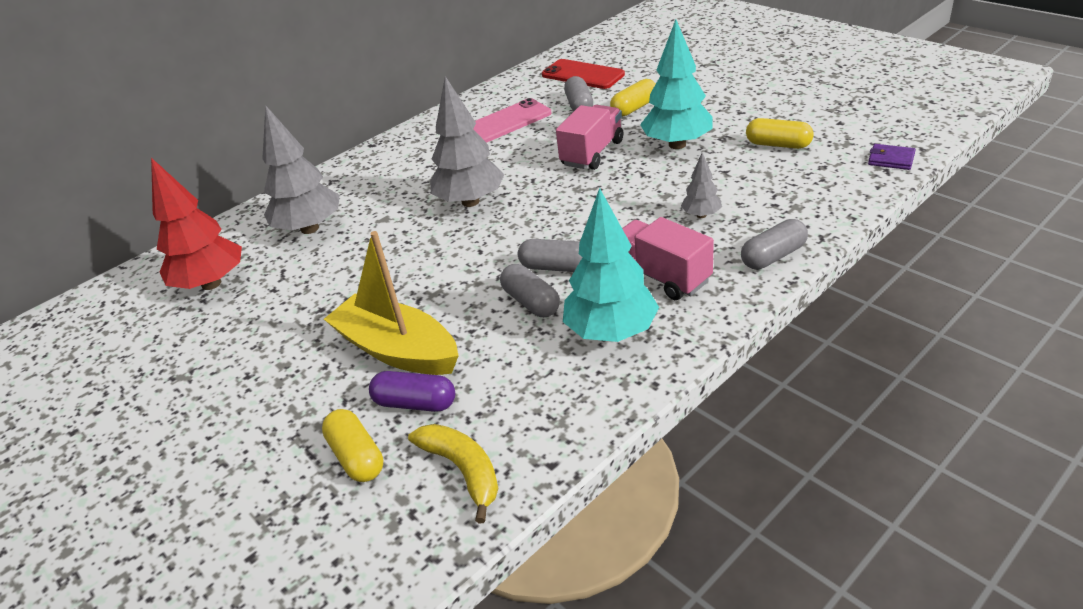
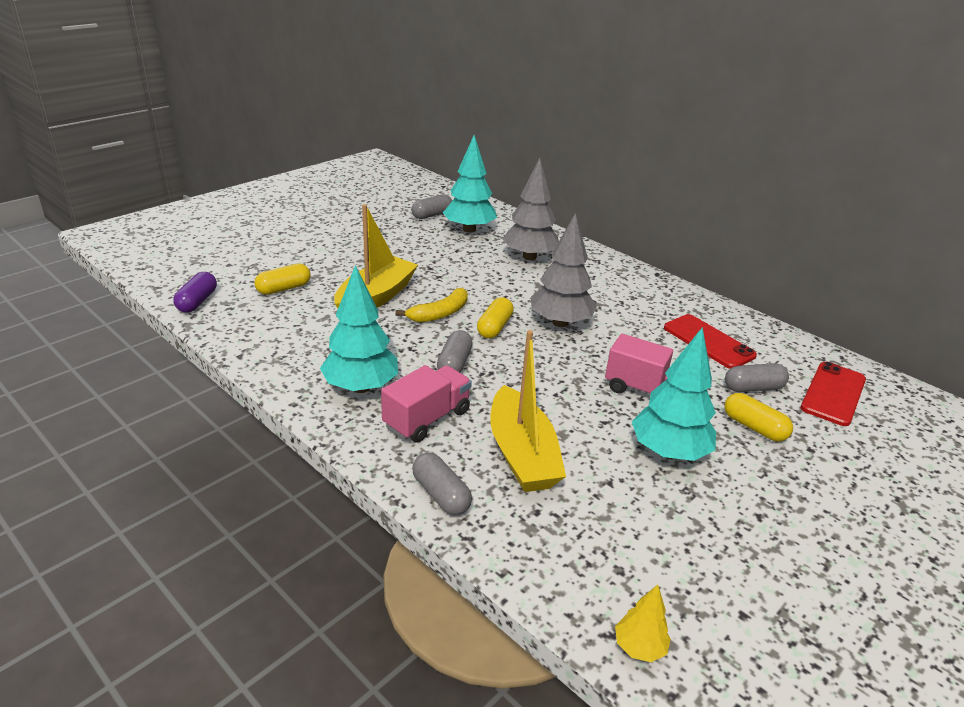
camera: 80 degrees right, 5 degrees down
(211, 283) = (469, 229): red tree -> turquoise tree
(415, 403) = (320, 306): purple capsule -> purple capsule (197, 302)
(463, 470) = (253, 324): yellow banana -> yellow banana (439, 314)
(507, 122) = (708, 342): pink phone -> red phone
(531, 302) = (411, 351): grey capsule -> grey capsule (432, 215)
(701, 215) = (522, 454): grey tree -> yellow boat
(778, 145) = (673, 537): yellow capsule -> yellow capsule (494, 327)
(891, 159) = (639, 647): purple wallet -> yellow tree

